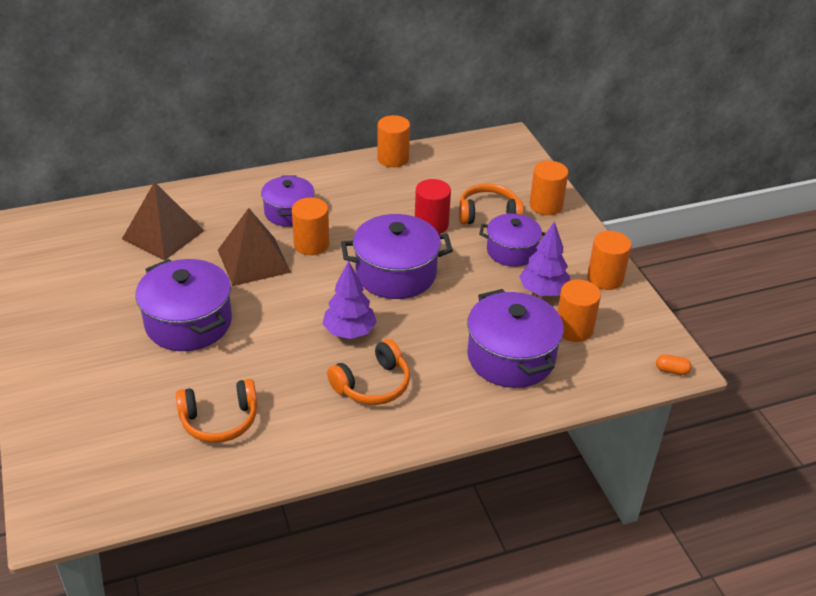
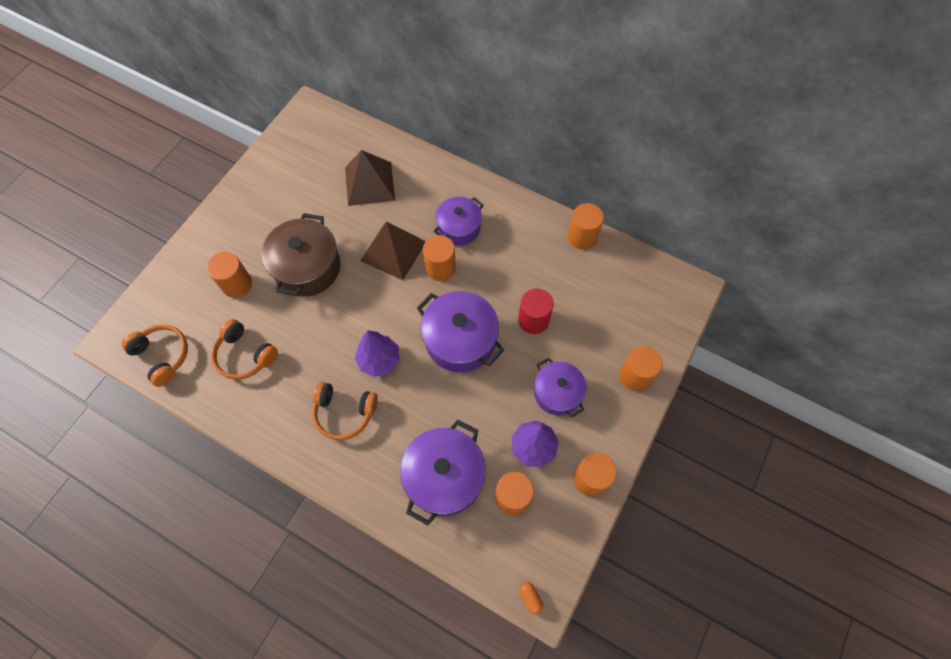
camera: 50 degrees right, 25 degrees up
(132, 381) = (237, 284): none -> orange cylinder
(188, 323) = (307, 267): purple pot -> brown pot
(488, 214) = (583, 346): orange headphones -> orange headphones (162, 356)

